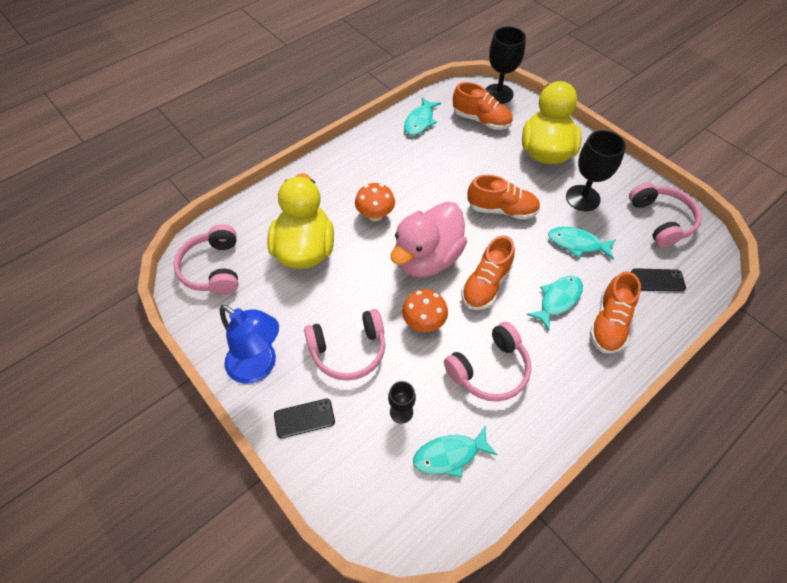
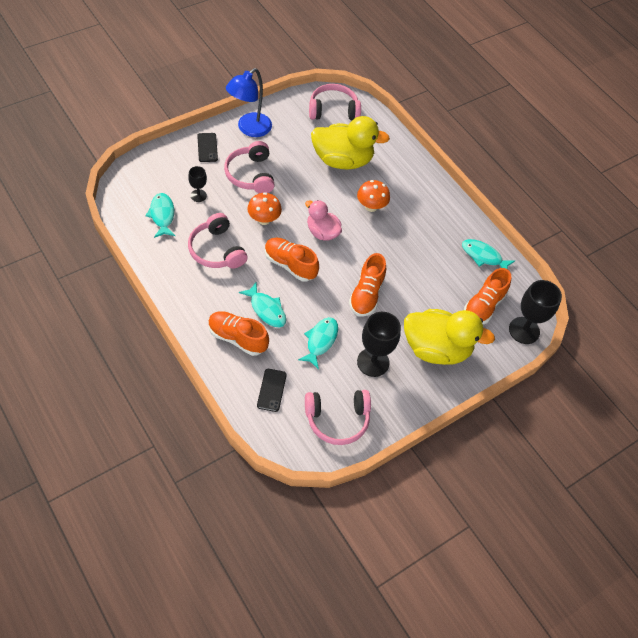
camera: 90 degrees right, 0 degrees up
(427, 258) = (322, 232): pink duck -> pink duck, size x0.59

